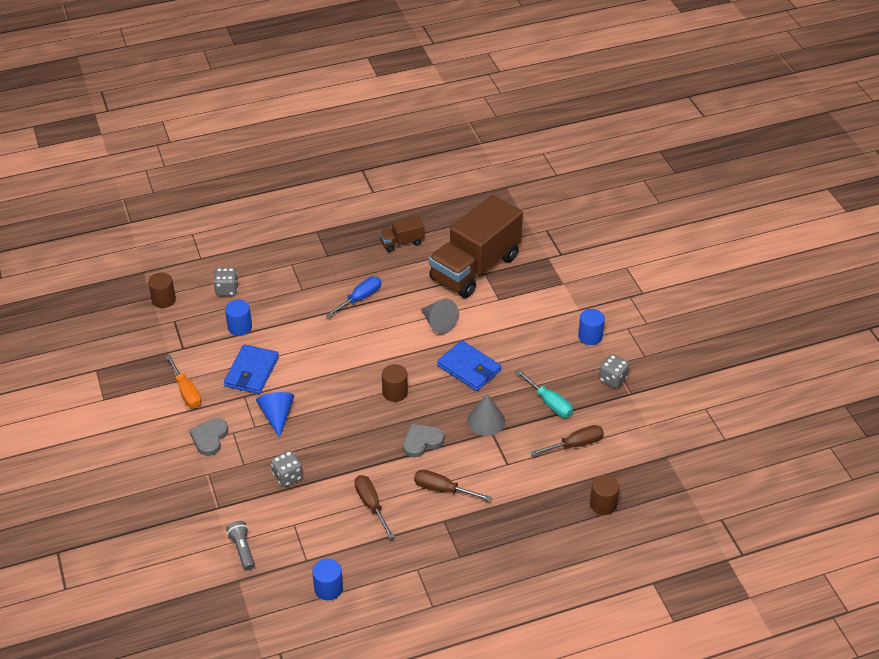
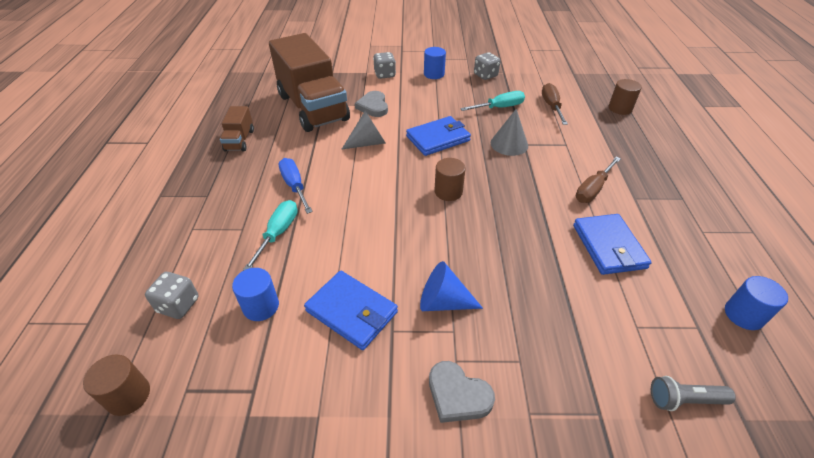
camera: 70 degrees left, 0 degrees up
(186, 391) = (348, 407): orange screwdriver -> none
(287, 476) = (553, 314): grey dice -> grey dice (384, 74)
(306, 310) = (278, 233): none -> turquoise screwdriver
(371, 504) = (608, 246): brown screwdriver -> blue wallet
(421, 442) = (524, 189): grey heart -> grey heart (373, 106)

